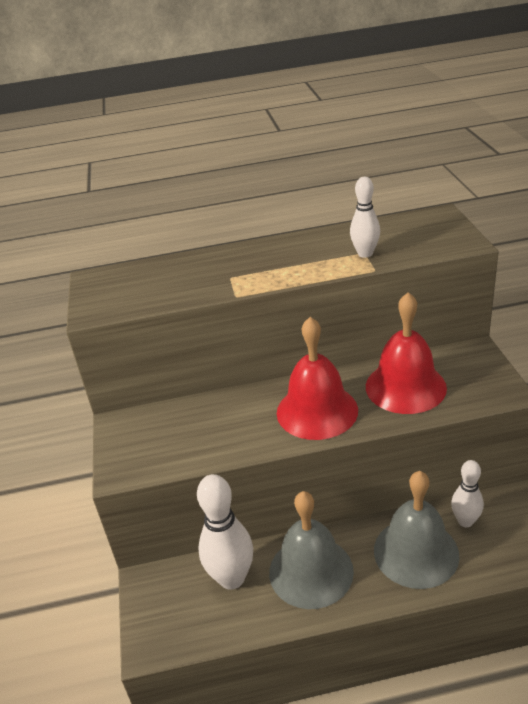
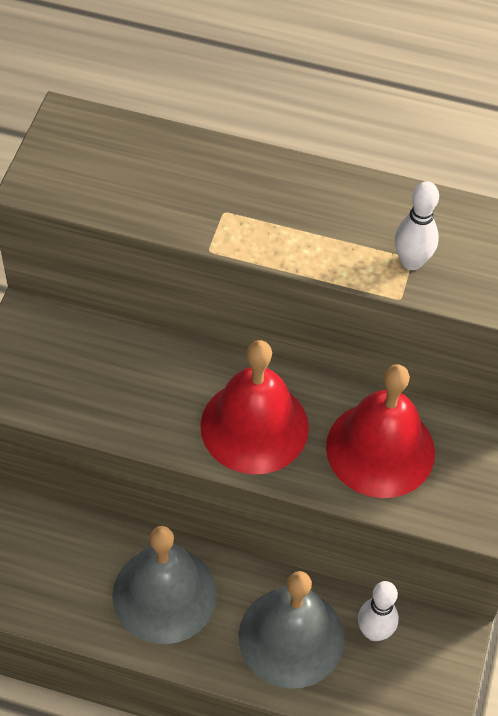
camera: 20 degrees right, 20 degrees up
(232, 578) = (77, 555): white bowling pin -> none

